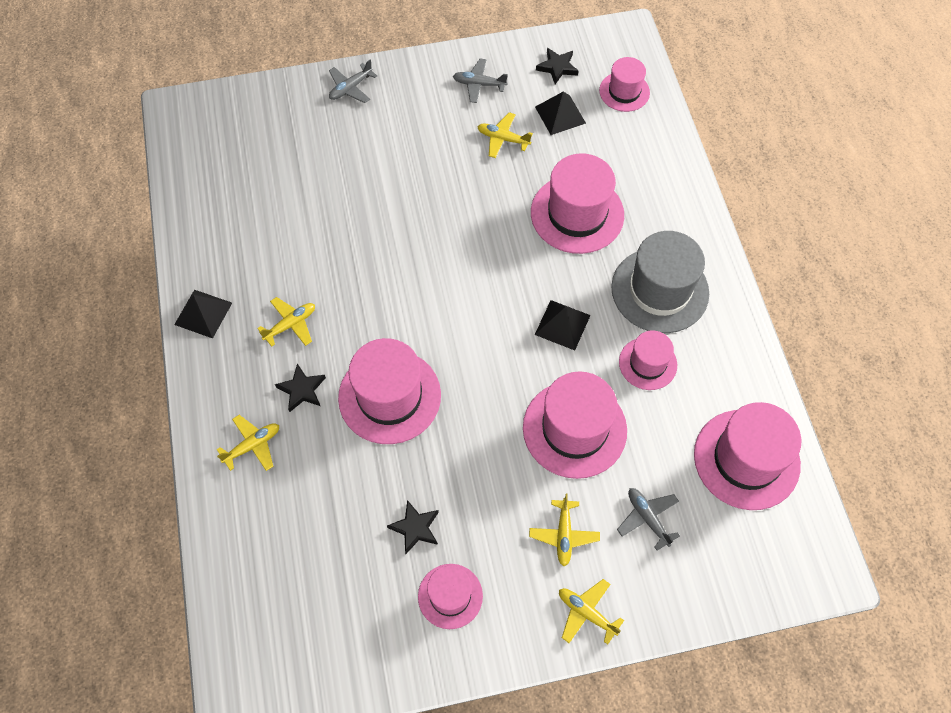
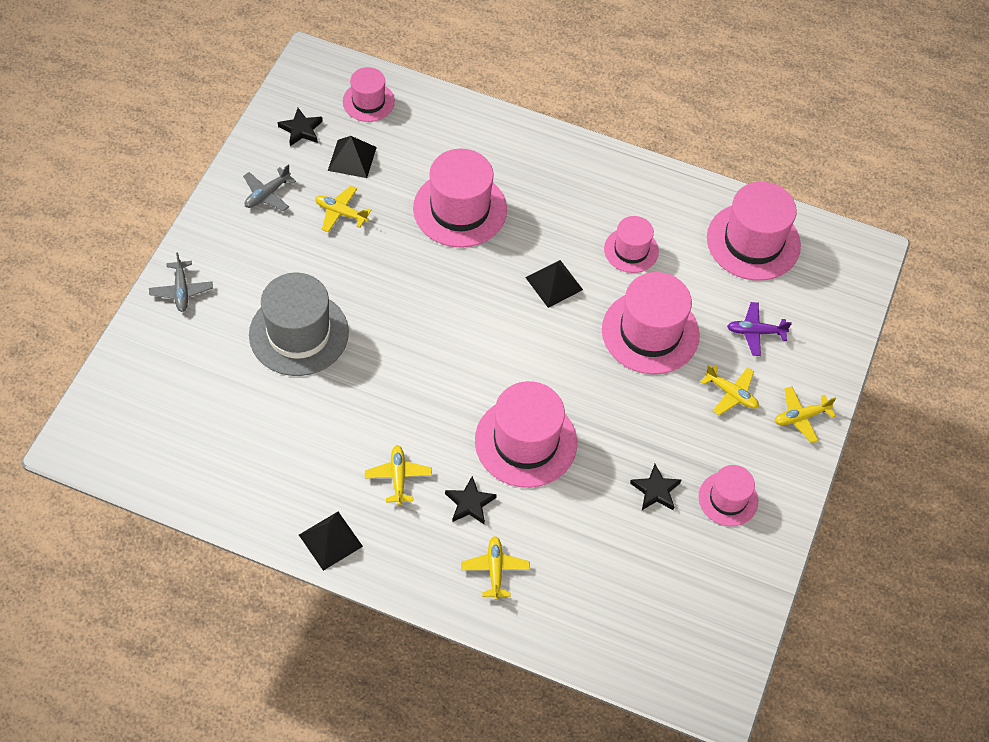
camera: 60 degrees left, 5 degrees down
(503, 139) = (341, 213): yellow plane -> yellow plane turned 60 degrees clockwise
(647, 518) = (755, 332): grey plane -> purple plane
(660, 290) = (574, 201): grey hat -> grey hat (299, 333)

